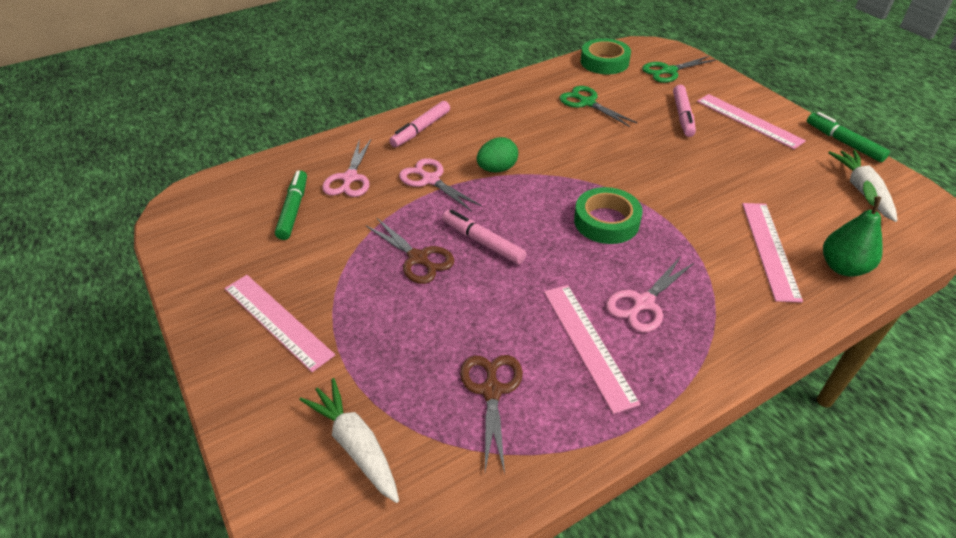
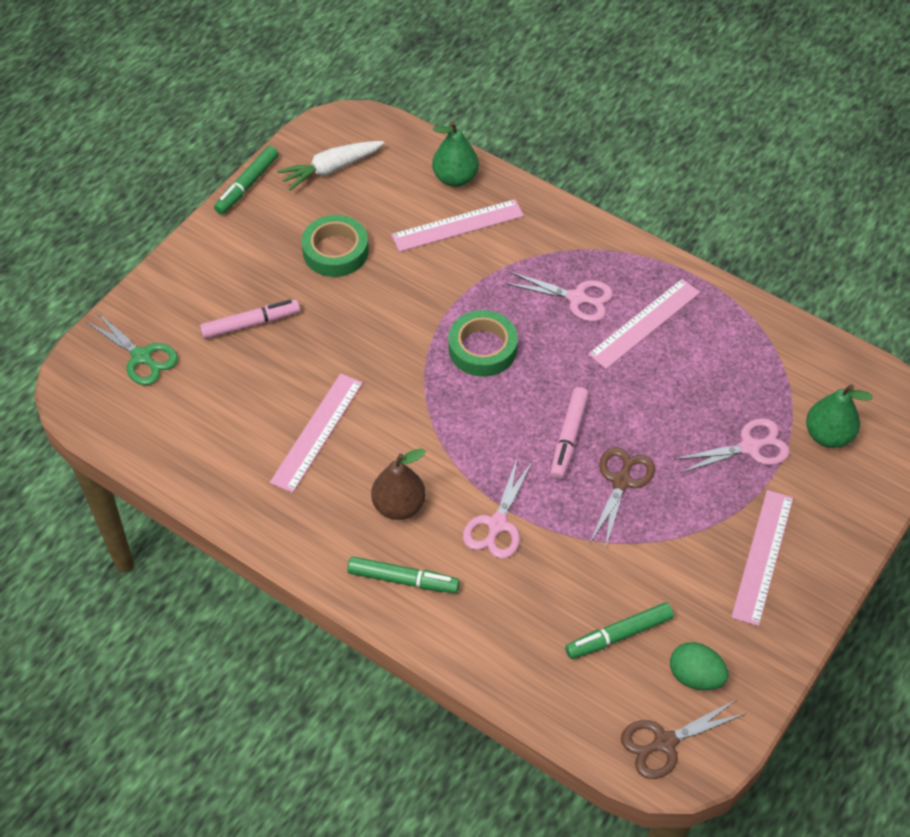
camera: 115 degrees left, 10 degrees up
(350, 178) = (537, 608): pink scissors -> pink scissors (749, 447)
(355, 444) = (828, 435): white carrot -> green pear
(421, 129) = (403, 580): pink marker -> green marker
(479, 141) = (399, 506): none -> brown pear
(491, 391) = (728, 370): brown scissors -> brown scissors (665, 742)
(497, 169) = (444, 468): green egg -> green egg (695, 676)
(587, 103) = (260, 423): green scissors -> none
(604, 62) = (141, 432): green tape -> green tape (335, 251)
(748, 120) = (235, 264): pink ruler -> pink ruler (317, 432)

